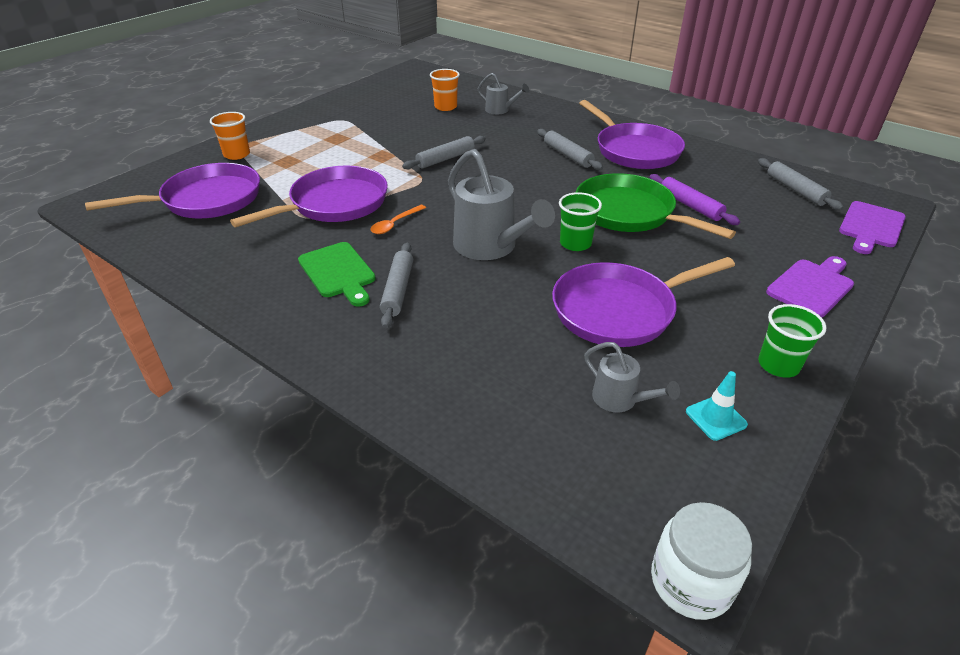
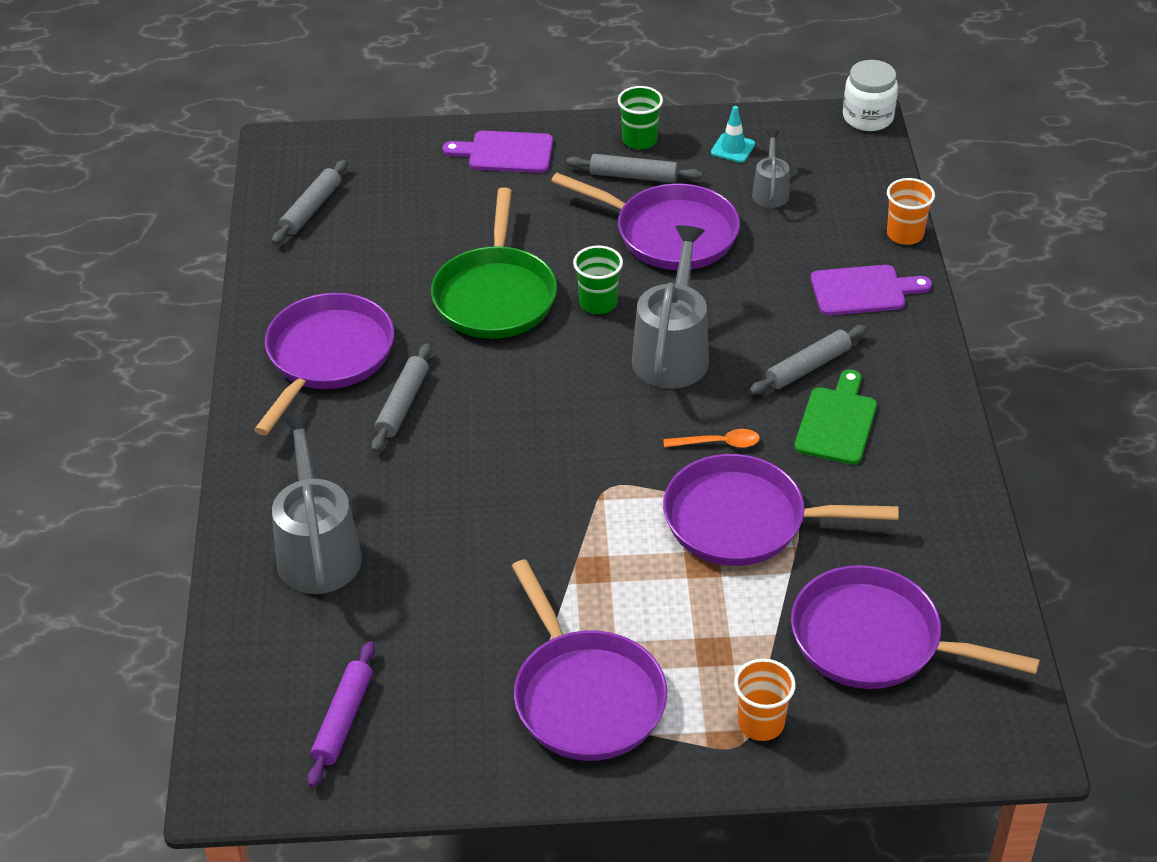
camera: 130 degrees left, 5 degrees up
(326, 129) = (585, 696): none -> purple pan
(445, 107) = (367, 618): orange cup -> orange cup (905, 234)
(445, 159) = (532, 504): grey rolling pin -> grey rolling pin (633, 176)
(500, 110) = (317, 549): grey watering can -> grey watering can, size x1.90
(690, 205) = (430, 263): purple rolling pin -> purple rolling pin (343, 719)
(870, 227) = (349, 147): purple cutting board -> purple cutting board (863, 291)

